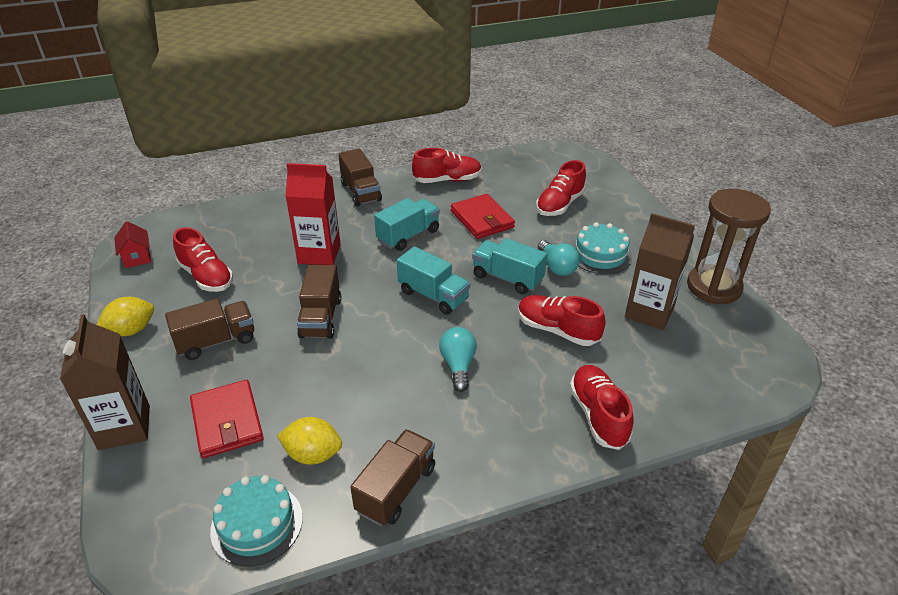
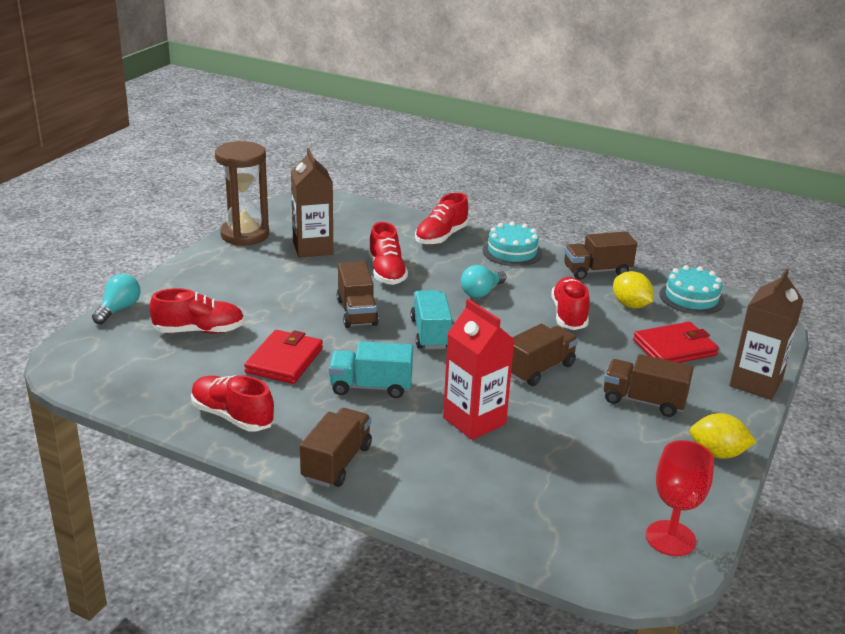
camera: 135 degrees left, 10 degrees down
(137, 257) = (670, 538): red house -> red goblet
(206, 276) = (608, 465): red shoe -> red shoe (569, 315)
(227, 421) = (674, 348): red wallet -> red wallet turned 45 degrees clockwise
(507, 278) = (356, 312): turquoise truck -> brown truck
(557, 267) = (308, 298): turquoise light bulb -> turquoise light bulb (119, 309)
(600, 255) = (262, 286): turquoise cake -> turquoise cake (512, 252)

